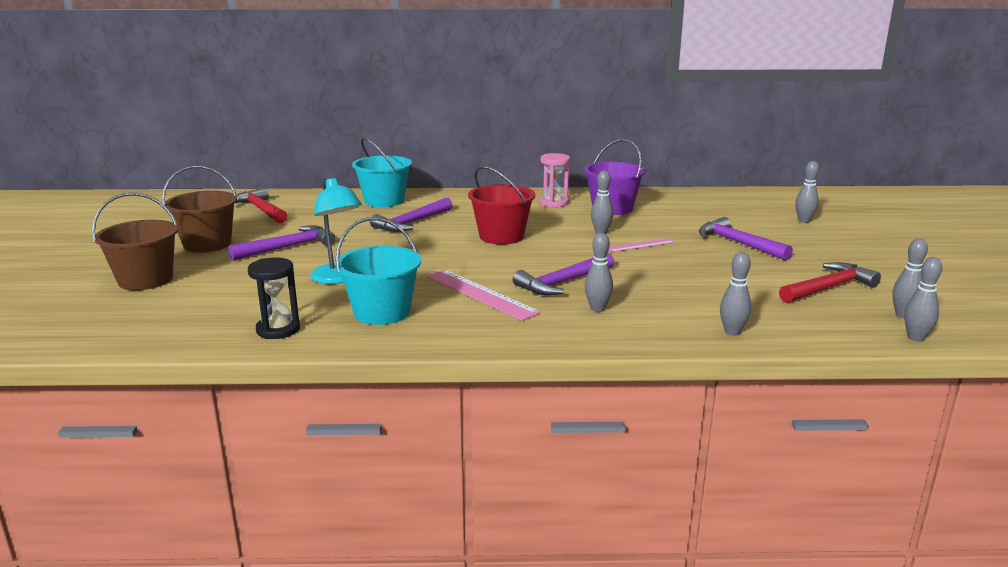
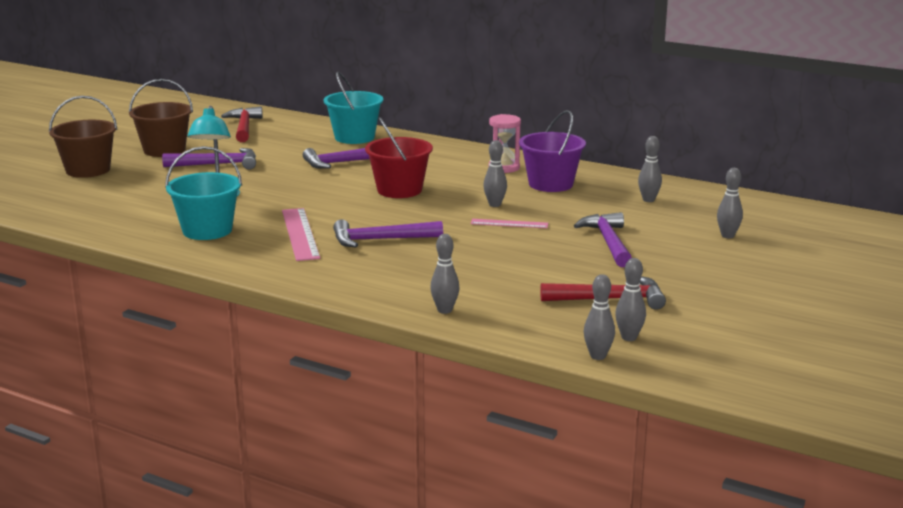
camera: 30 degrees right, 0 degrees up
(278, 329) = (122, 226): black hourglass -> none
(597, 309) = (370, 266): grey bowling pin -> grey bowling pin (648, 200)

